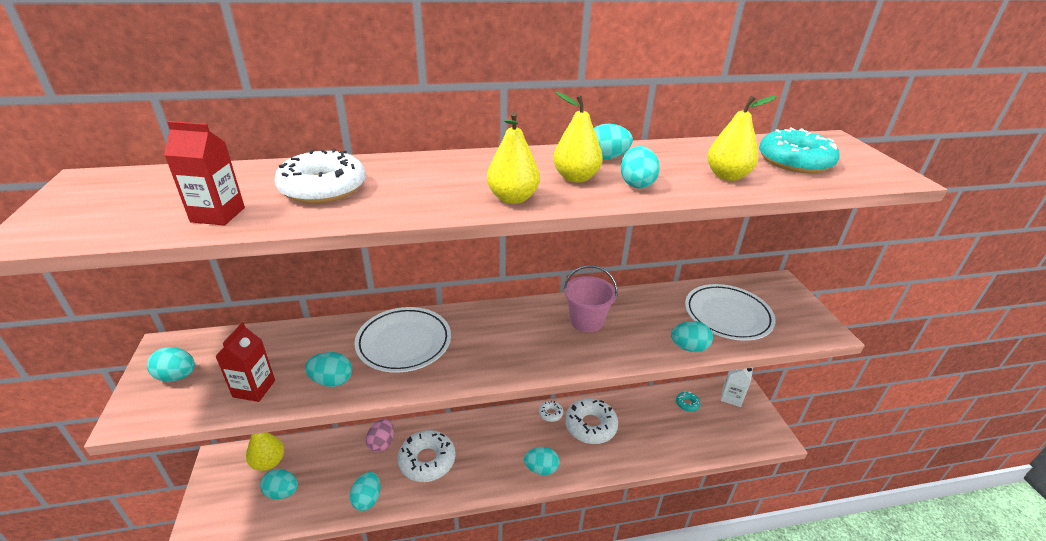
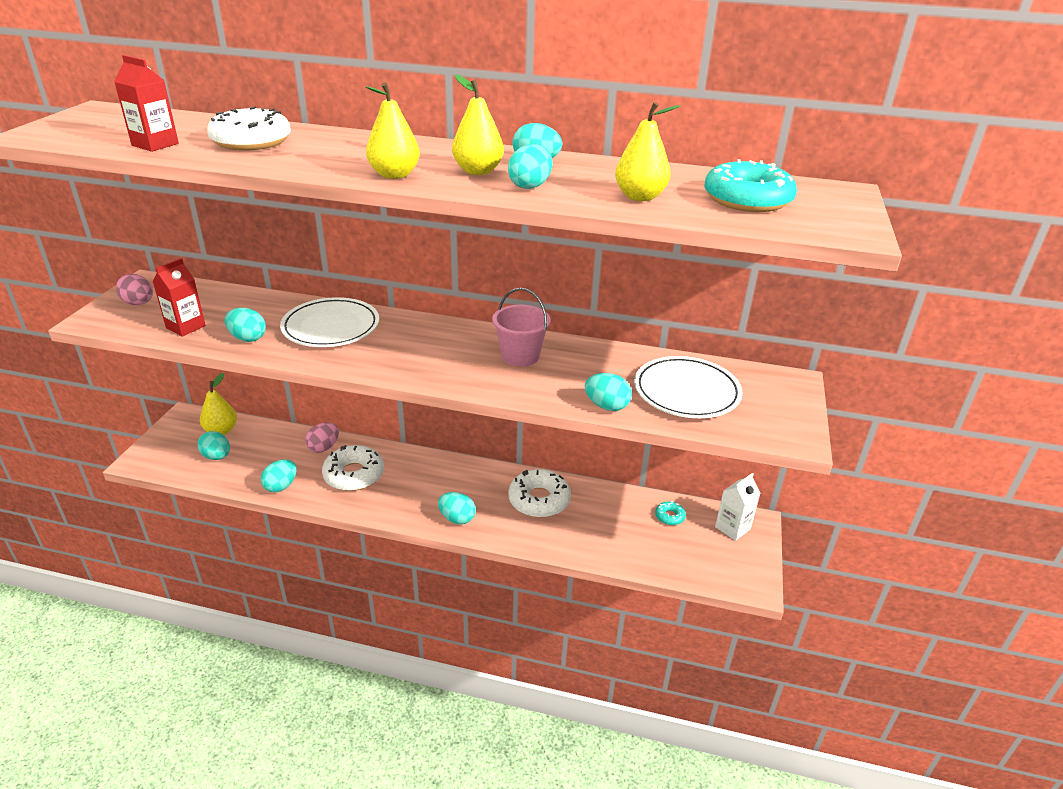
camera: 25 degrees right, 0 degrees up
(177, 376) = (139, 303): turquoise egg -> pink egg
(550, 413) = (505, 476): white donut -> none

